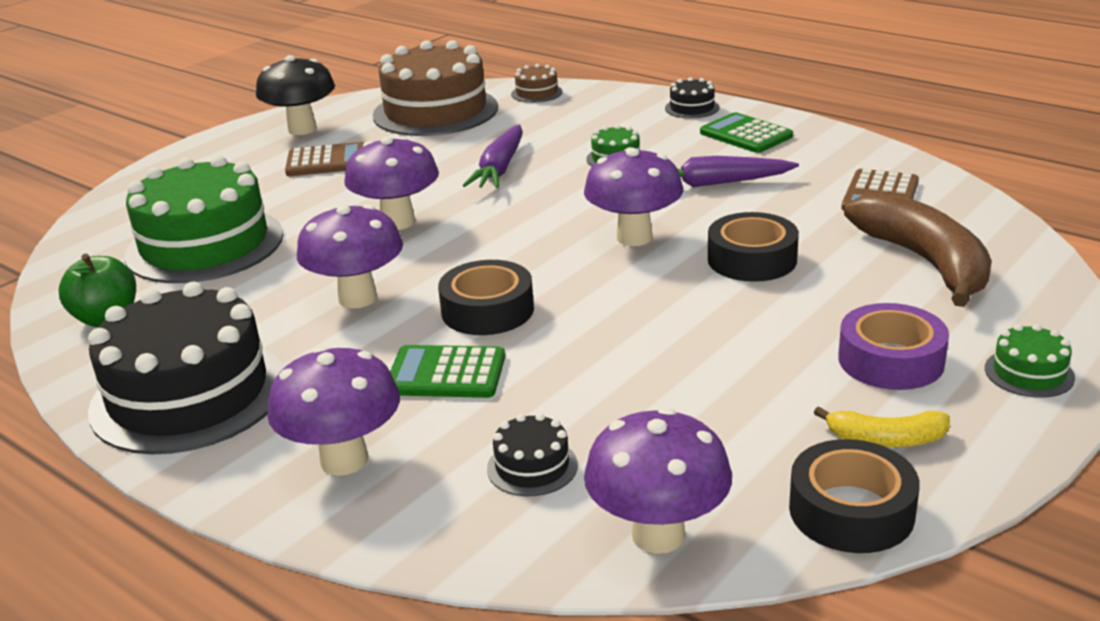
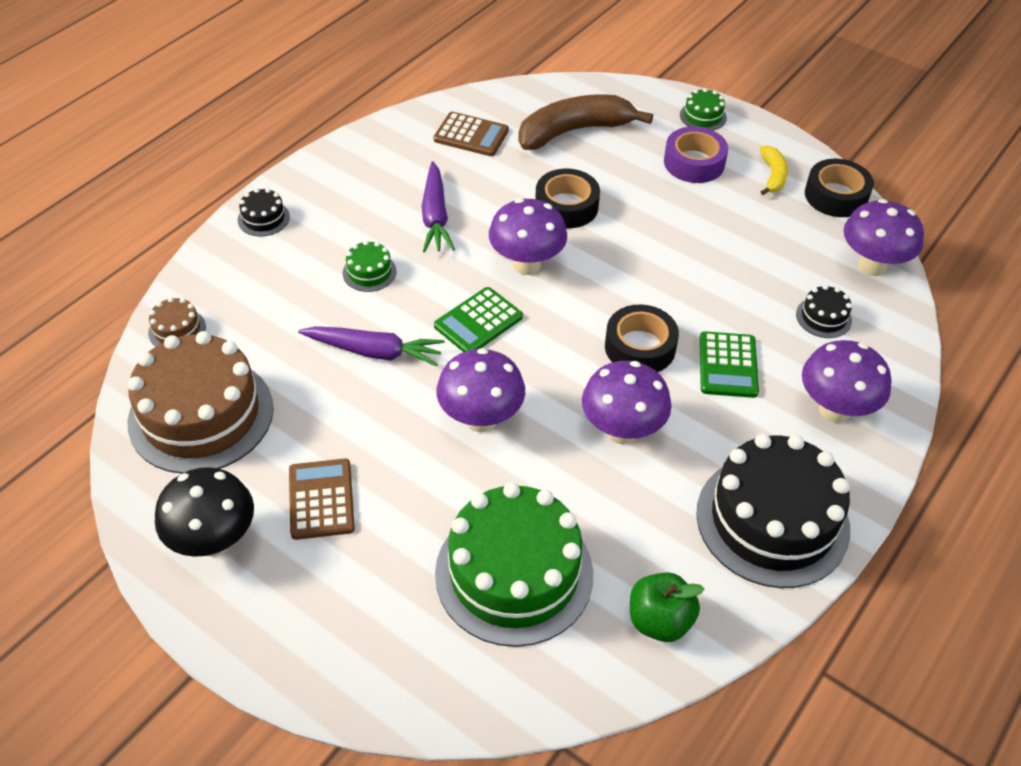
camera: 95 degrees left, 20 degrees up
(746, 134) = (338, 190): green calculator -> green calculator (478, 322)

